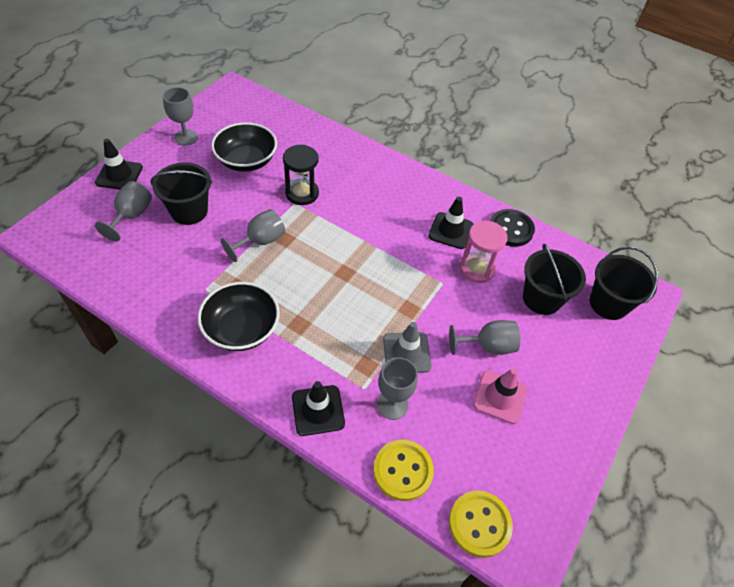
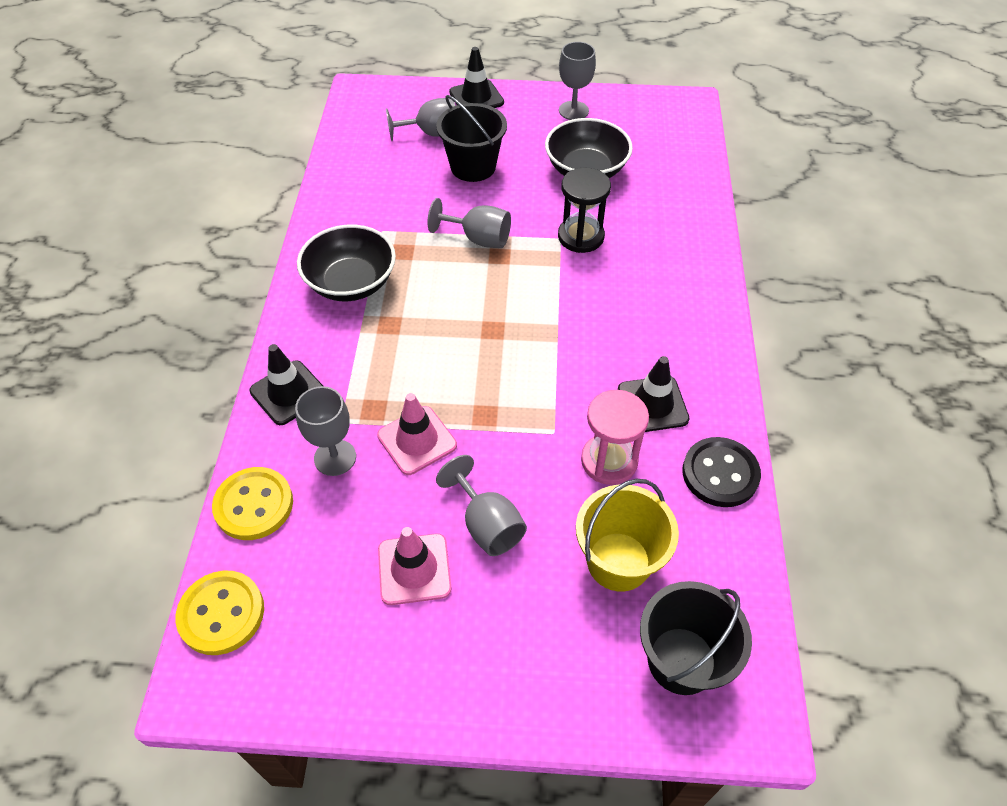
camera: 65 degrees right, 0 degrees up
(406, 353) = (417, 440): grey traffic cone -> pink traffic cone
(541, 299) = (618, 561): black bucket -> yellow bucket

